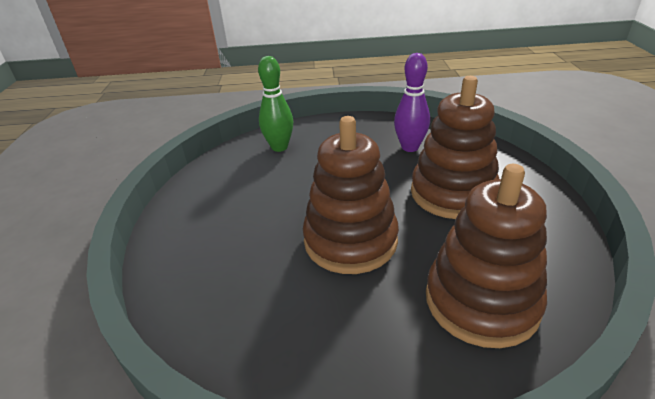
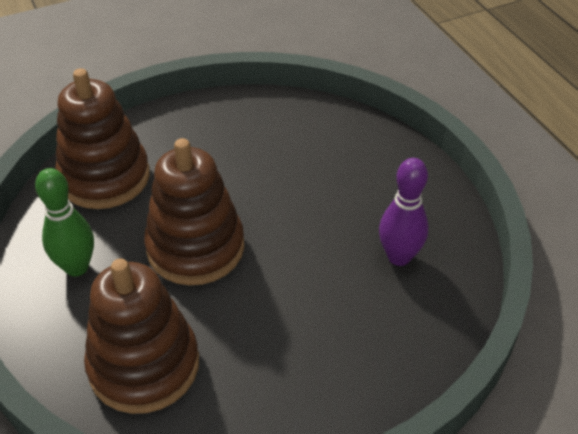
camera: 65 degrees right, 10 degrees up
(279, 147) = (336, 139): green bowling pin -> green bowling pin (76, 267)
(452, 193) = (313, 317): brown stacking toy -> brown stacking toy (105, 177)

